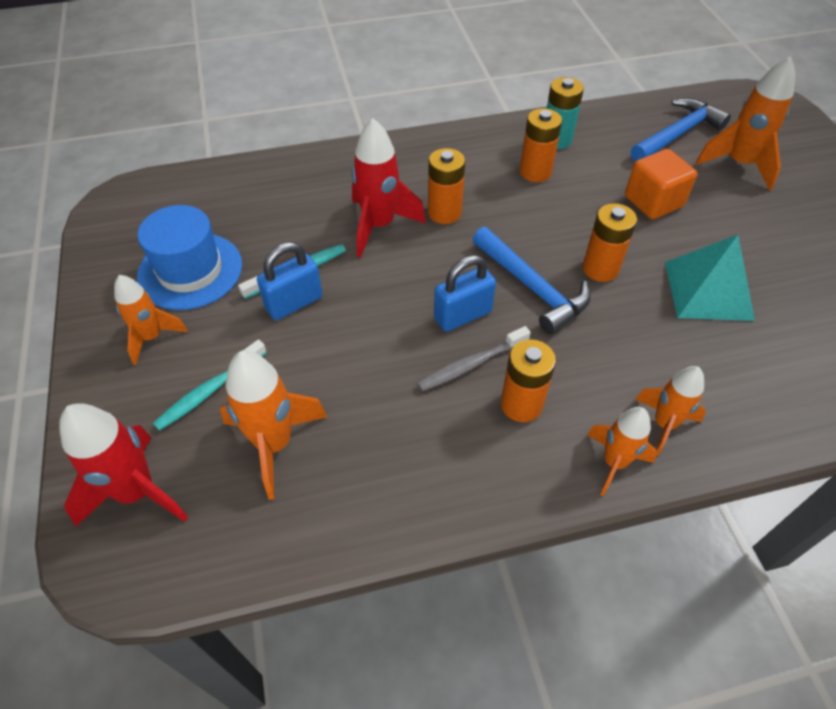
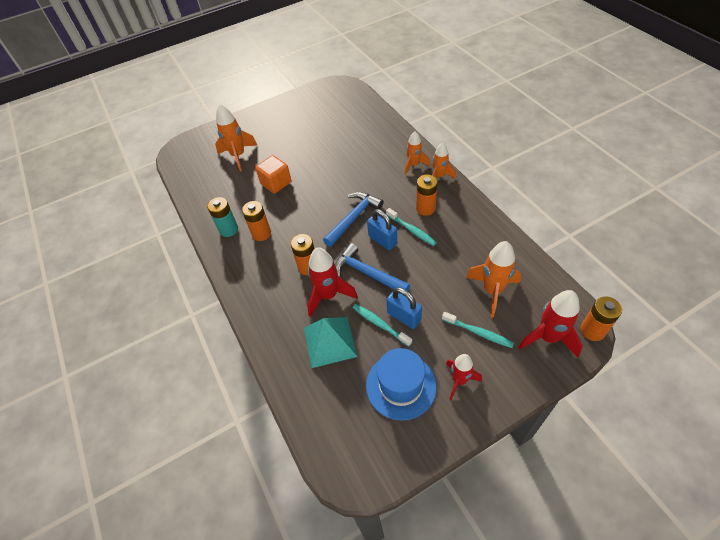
camera: 100 degrees left, 0 degrees up
(152, 337) = (459, 381): orange rocket -> red rocket
(471, 364) = (411, 230): grey toothbrush -> turquoise toothbrush
(600, 269) = (332, 195): orange battery -> orange battery (592, 330)
(677, 134) = (215, 180): blue hammer -> blue hammer (367, 273)
(708, 290) = (333, 159): turquoise pyramid -> turquoise pyramid (330, 342)

